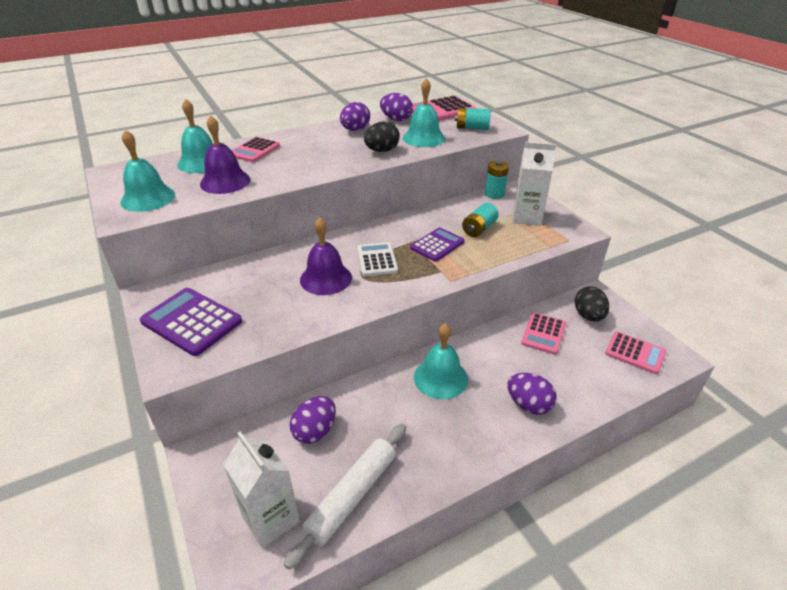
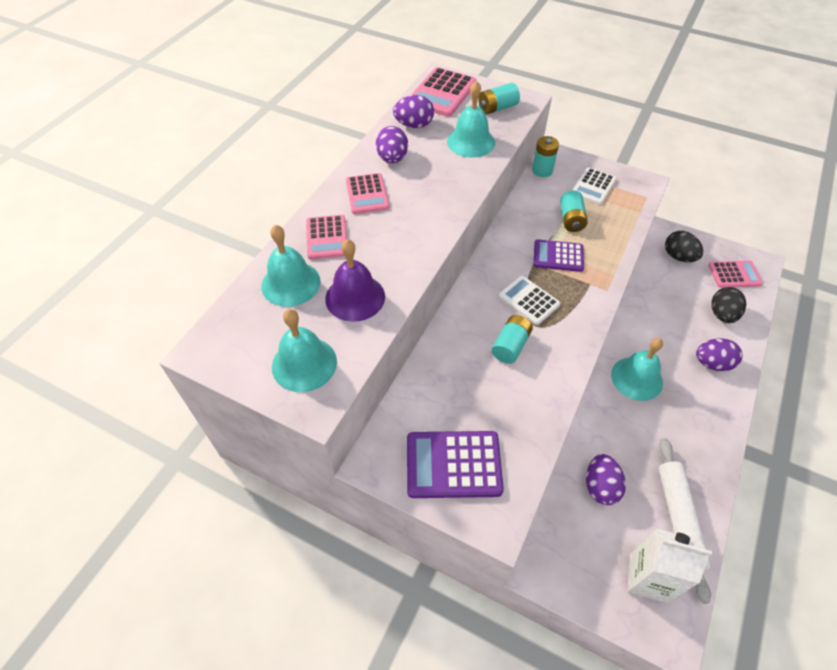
camera: 35 degrees left, 15 degrees up
(326, 278) = (510, 346): purple bell -> turquoise battery
(382, 151) = (454, 178): black egg -> black egg (722, 314)
(437, 245) = (558, 256): purple calculator -> purple calculator turned 90 degrees counterclockwise
(526, 217) = (593, 186): white carton -> white calculator
(543, 333) = (665, 292): pink calculator -> pink calculator (367, 194)

